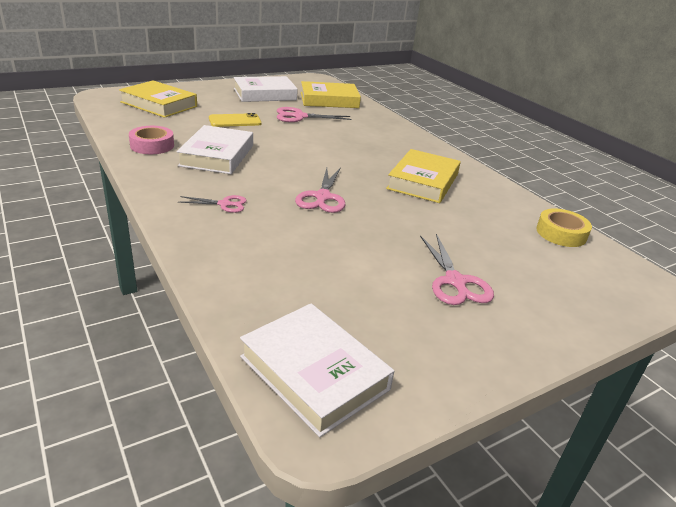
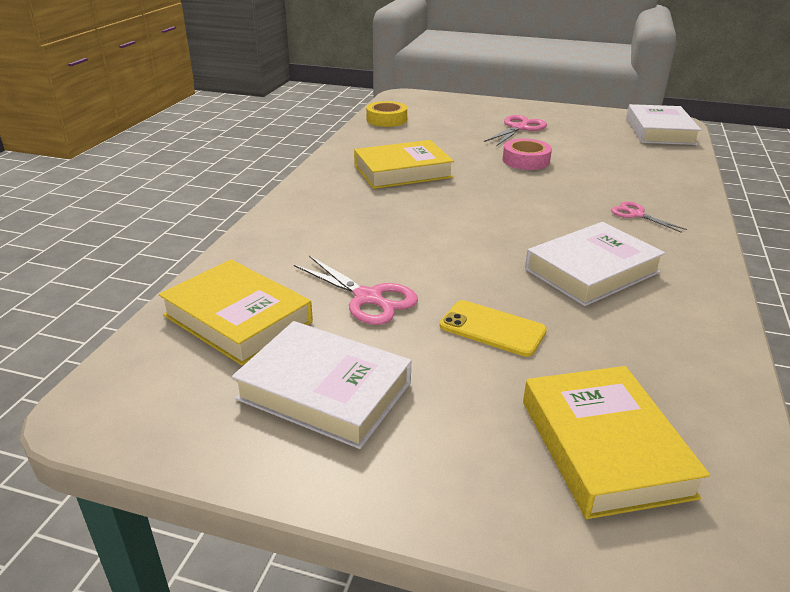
camera: 130 degrees left, 0 degrees up
(152, 145) = (679, 321): pink tape -> pink tape (526, 160)
(322, 197) = (527, 191): pink scissors -> none

